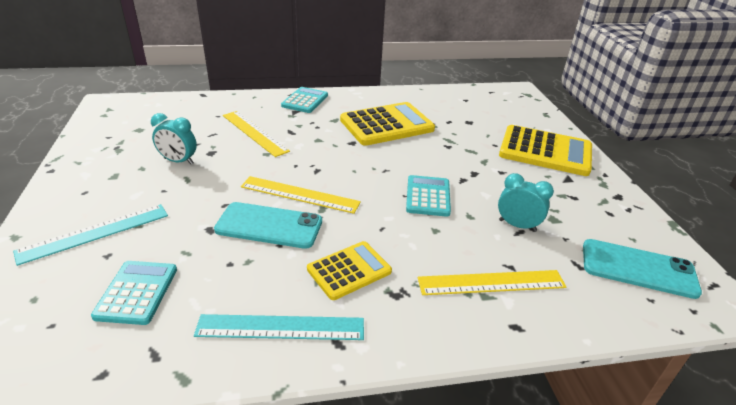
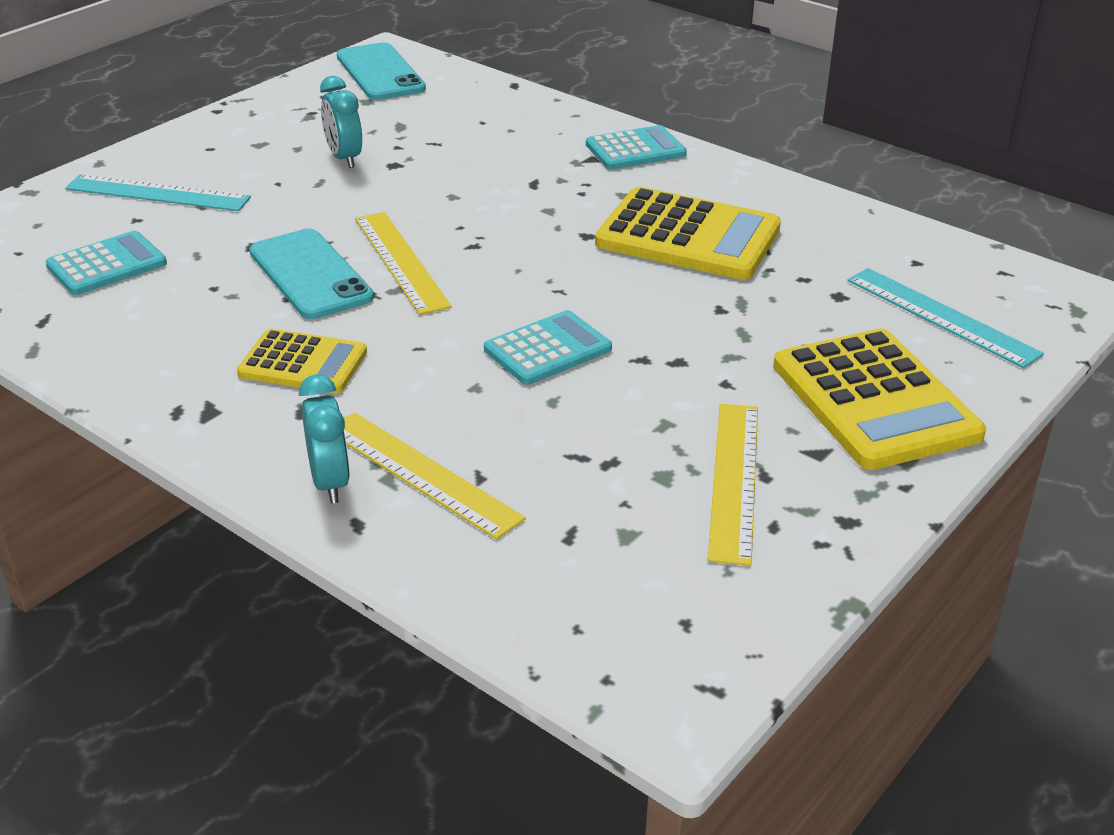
camera: 50 degrees right, 0 degrees up
(254, 133) = (486, 164): yellow ruler -> yellow ruler (734, 480)
(281, 328) = (157, 367): turquoise ruler -> turquoise ruler (941, 317)
(517, 225) = (592, 449): turquoise clock -> turquoise clock (329, 483)
(638, 268) = (645, 596): turquoise phone -> turquoise phone (380, 73)

